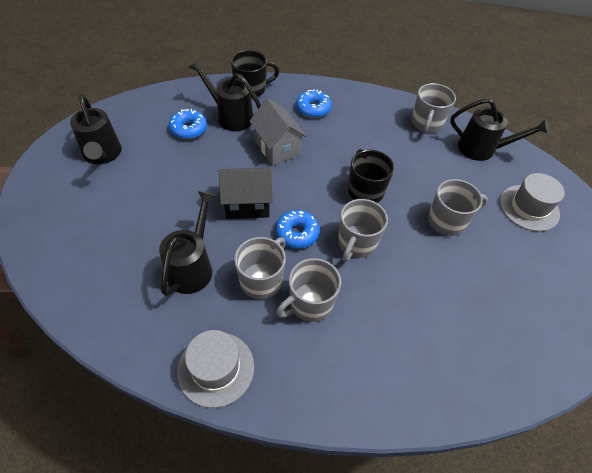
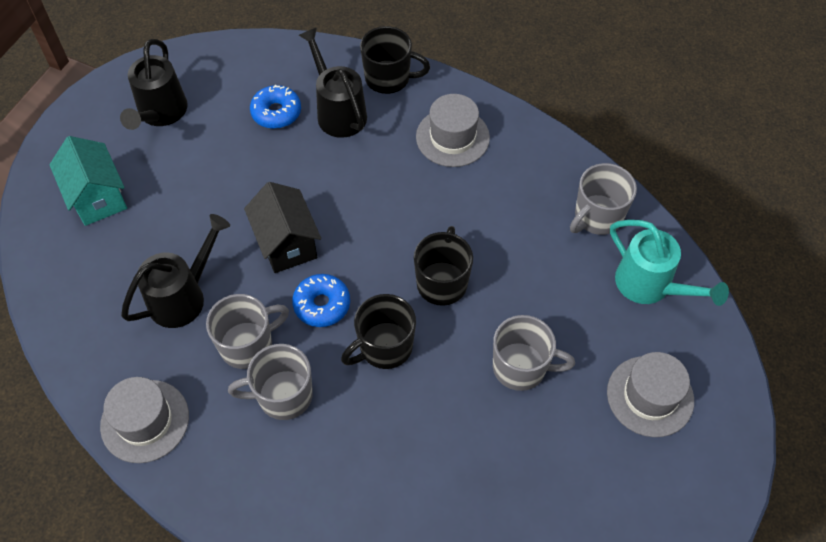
camera: 30 degrees right, 5 degrees up
(83, 224) = (97, 197): none -> turquoise house
(247, 204) = (286, 244): black house -> black house turned 45 degrees clockwise
(277, 148) = (369, 180): grey house -> none
(313, 109) = (452, 137): blue donut -> grey hat
(356, 243) = (384, 347): grey mug -> black mug
(482, 149) = (650, 286): black watering can -> turquoise watering can

